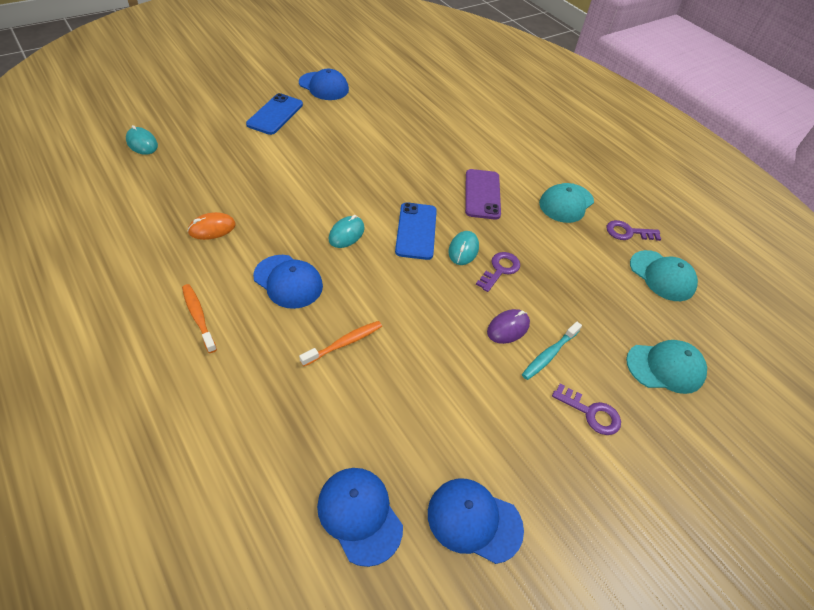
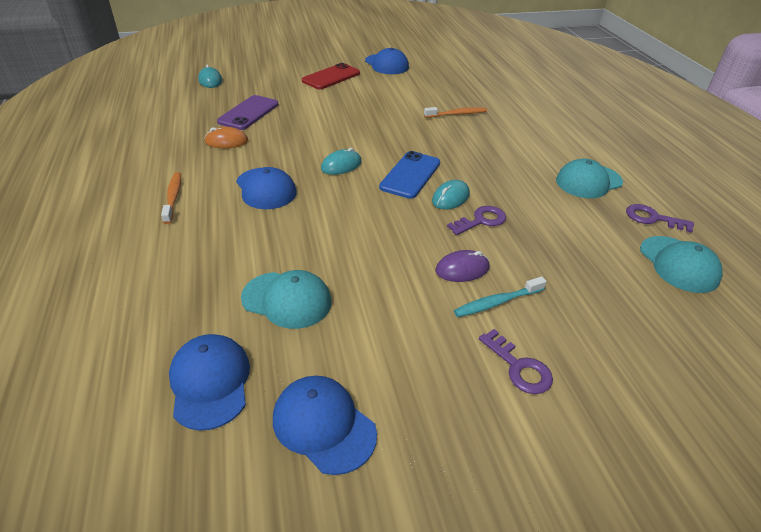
camera: 25 degrees right, 10 degrees down
(275, 114) = (331, 77): blue phone -> red phone
(344, 343) = (286, 243): orange toothbrush -> orange toothbrush (457, 114)
(482, 194) = (496, 160): purple phone -> purple phone (249, 113)
(665, 367) = (640, 349): turquoise cap -> turquoise cap (287, 300)

